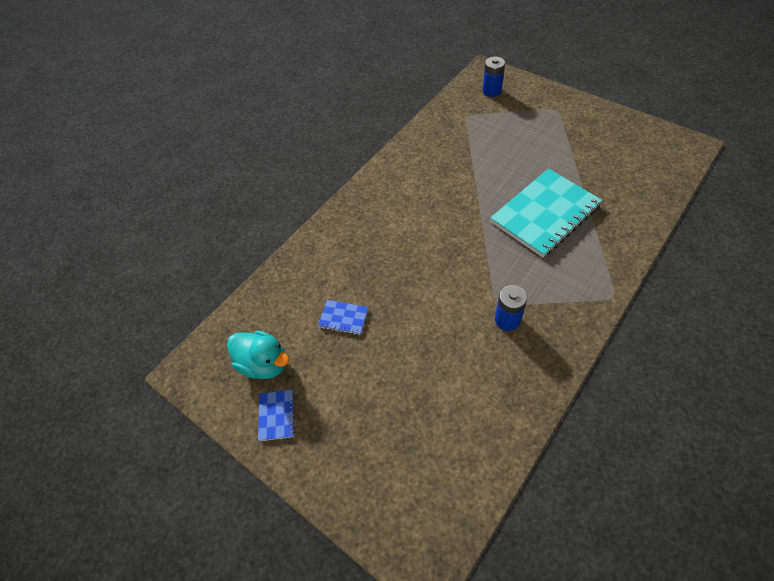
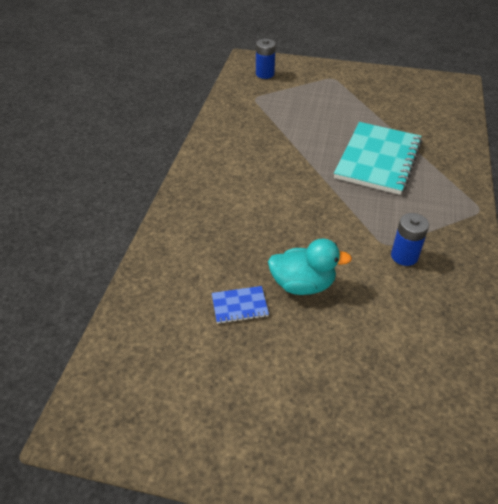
camera: 30 degrees left, 10 degrees down
(264, 364) = (174, 383): turquoise duck -> turquoise duck (302, 284)
(276, 415) = (222, 433): blue notebook -> none

